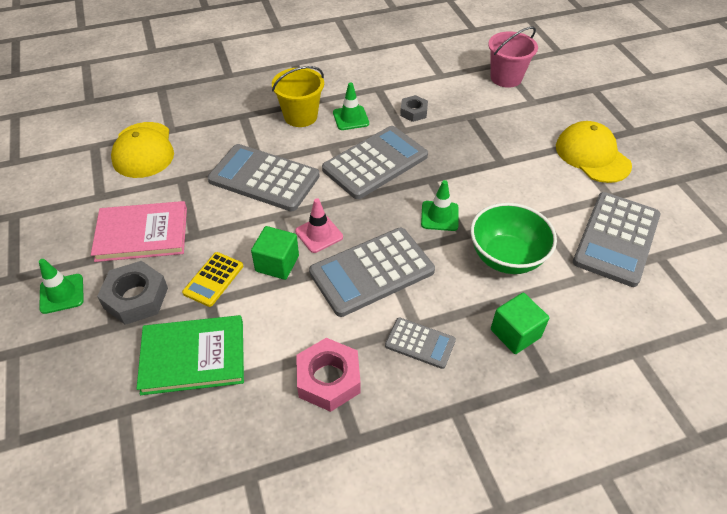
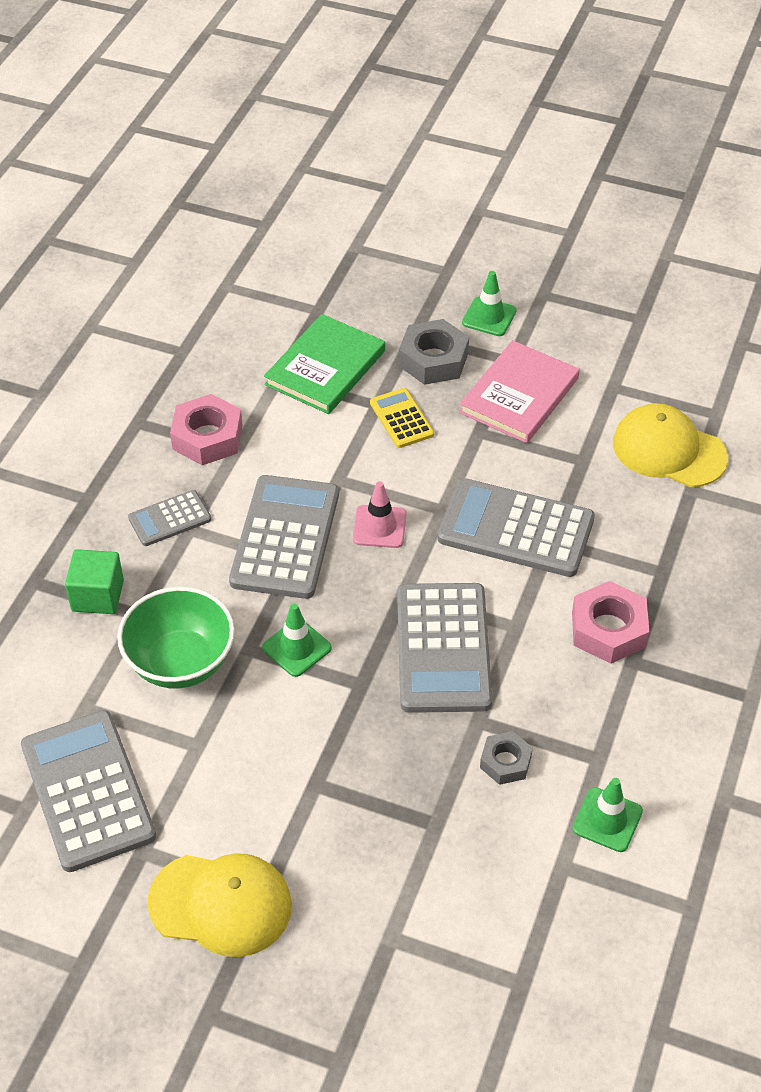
camera: 130 degrees right, 0 degrees up
(264, 178) = (516, 529): grey calculator -> grey calculator turned 135 degrees counterclockwise
(277, 263) = (373, 473): green cube -> none
(300, 116) = (608, 629): yellow bucket -> pink nut
(350, 118) = (556, 681): green traffic cone -> green traffic cone (607, 820)
(506, 78) = (479, 954): pink bucket -> none

